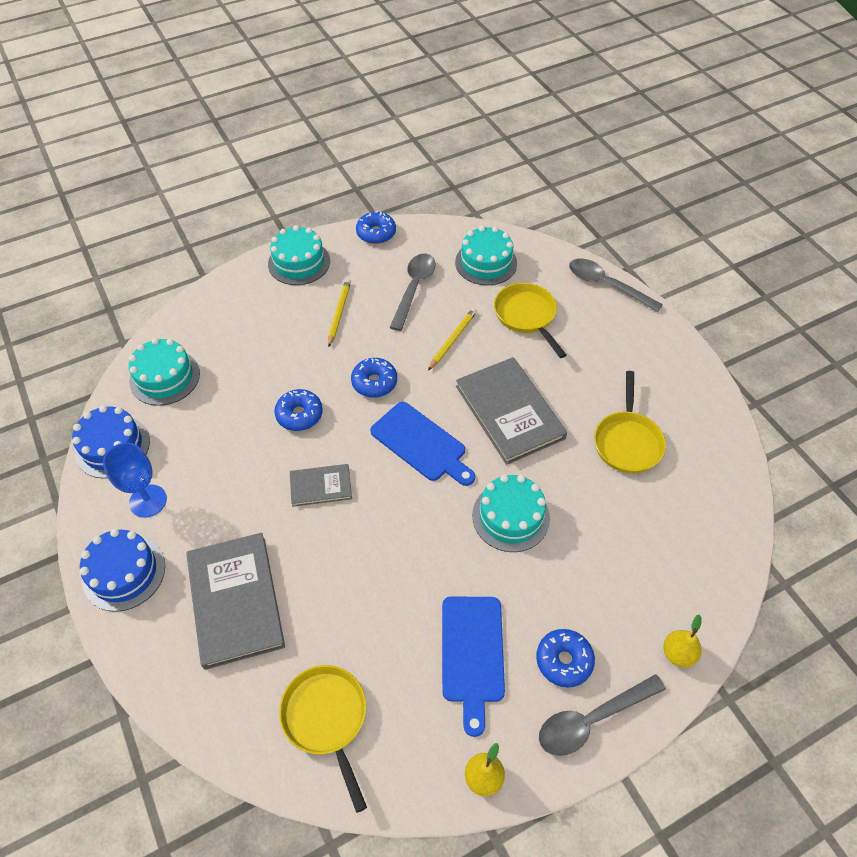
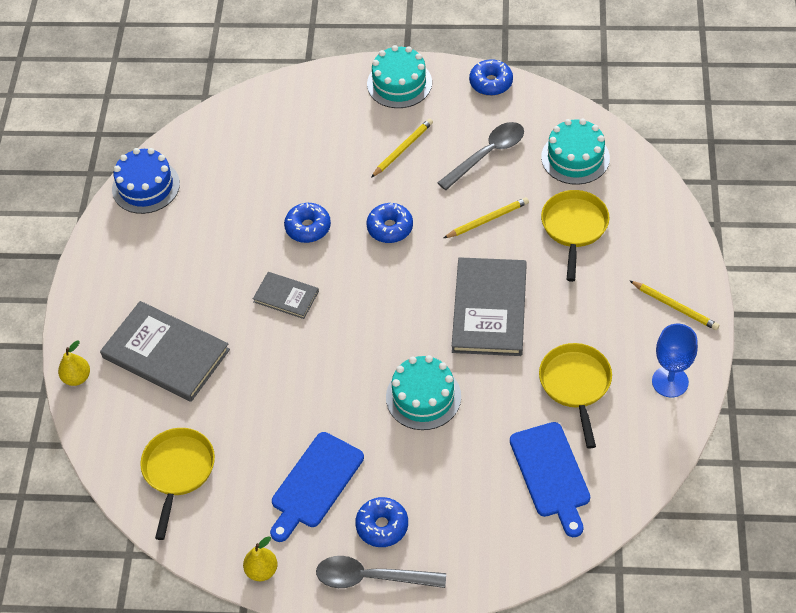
camera: 35 degrees right, 0 degrees up
(124, 572) = (99, 292): blue cake -> none
(148, 501) = (147, 244): blue goblet -> blue goblet (670, 381)
(165, 377) = (219, 144): turquoise cake -> none
(235, 601) = (166, 354): grey book -> grey book turned 75 degrees counterclockwise
(421, 444) = (392, 300): blue cutting board -> blue cutting board (551, 474)
(606, 285) = (678, 231): grey spoon -> none
(627, 441) = (576, 385): yellow pan -> yellow pan turned 135 degrees clockwise
(650, 342) = (675, 307): none -> yellow pencil
(678, 653) = (478, 570): yellow pear -> yellow pear (77, 378)

